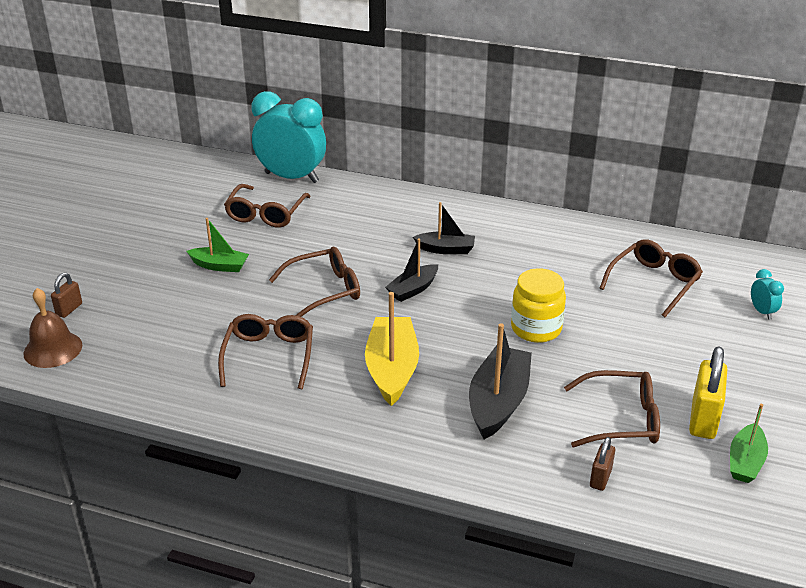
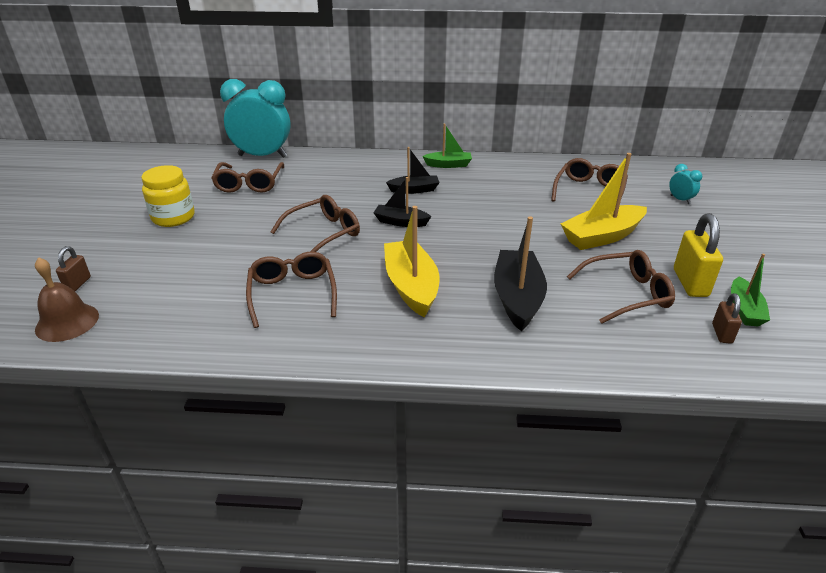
camera: 15 degrees left, 0 degrees up
(219, 266) = (220, 227): green boat -> green boat (448, 165)
(413, 289) = (400, 222): black boat -> black boat turned 75 degrees clockwise
(536, 328) = (517, 236): yellow jar -> yellow jar (173, 217)
(600, 478) = (639, 345): brown padlock -> brown padlock (721, 333)
(634, 345) = (602, 236): none -> yellow boat

